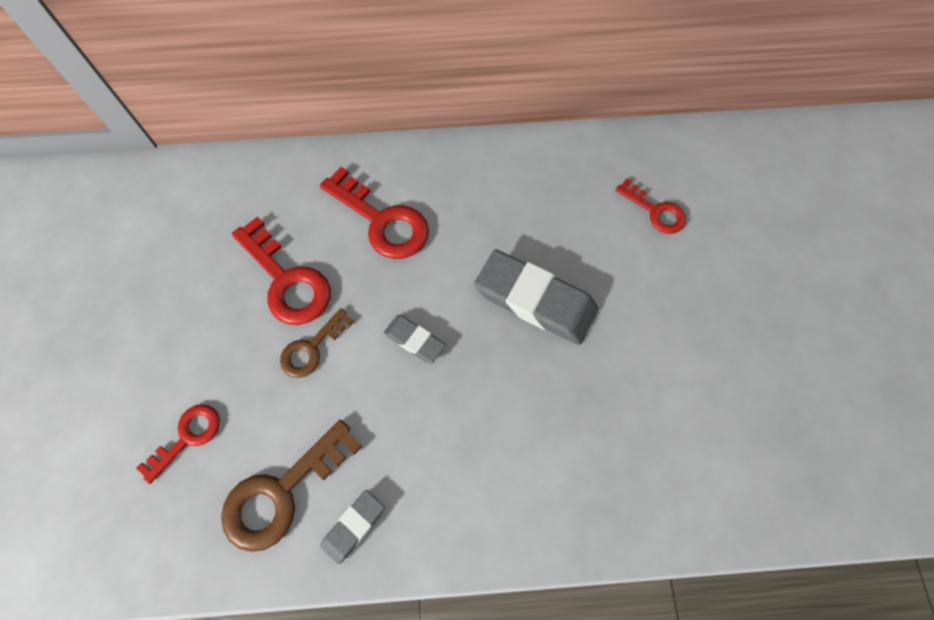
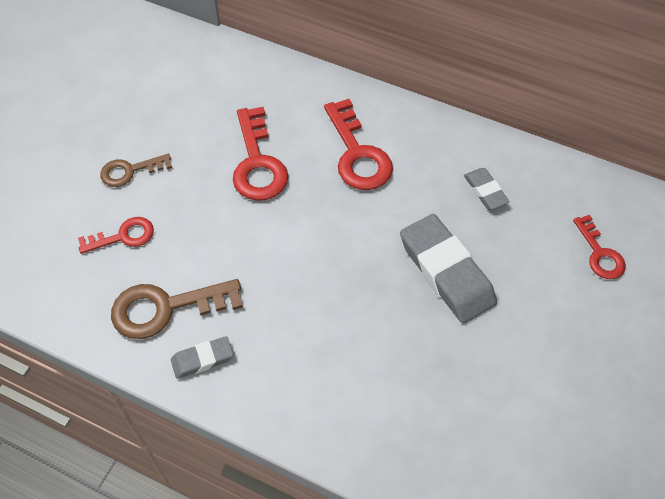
camera: 30 degrees right, 10 degrees down
(312, 348) = (247, 220): brown key -> brown key (130, 171)
(414, 340) = (329, 253): grey eraser -> grey eraser (485, 191)

